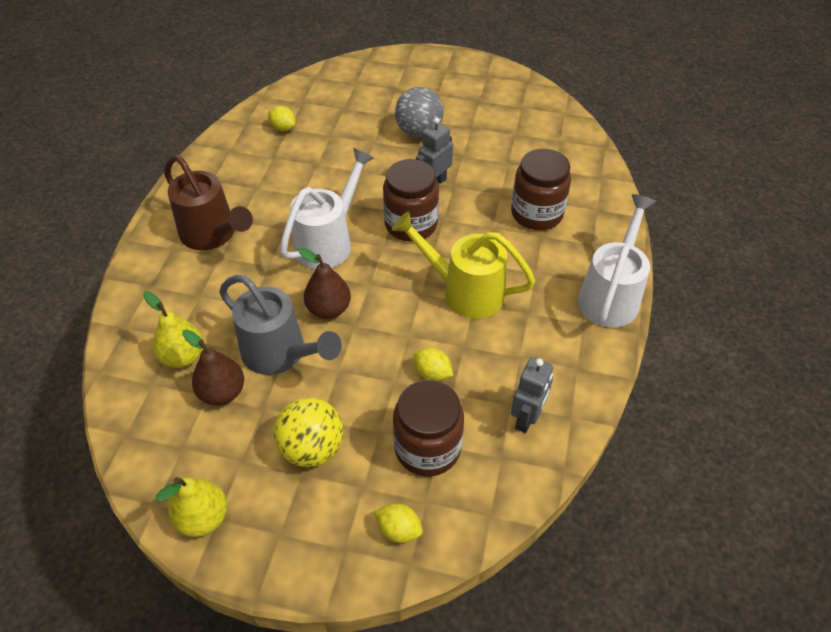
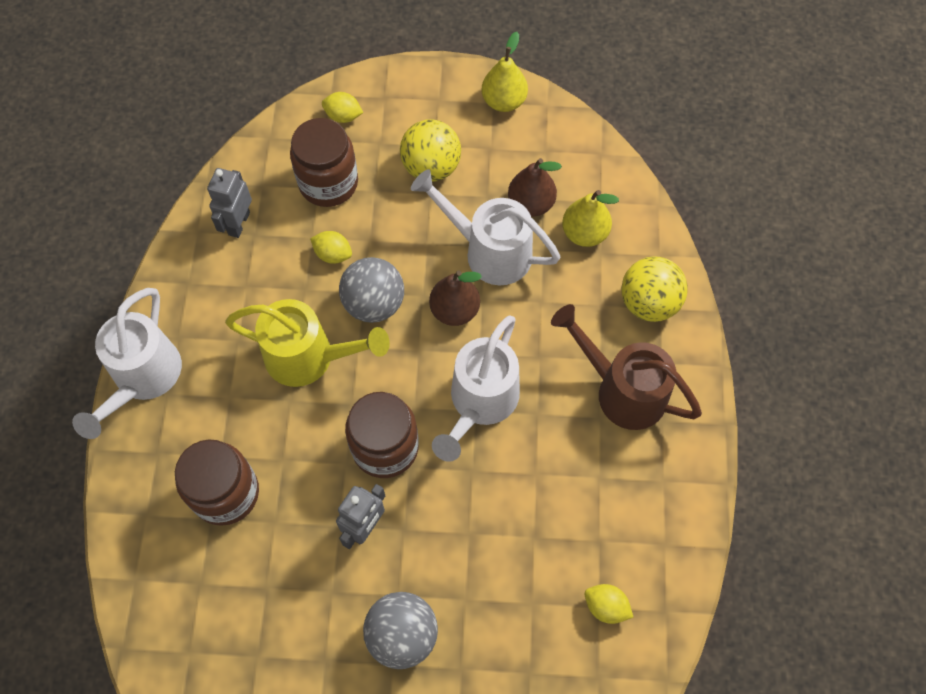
camera: 170 degrees right, 15 degrees up
(157, 291) = (648, 303): none -> yellow ball
(280, 354) = (489, 251): grey watering can -> white watering can
(400, 324) = (374, 303): none -> grey ball

